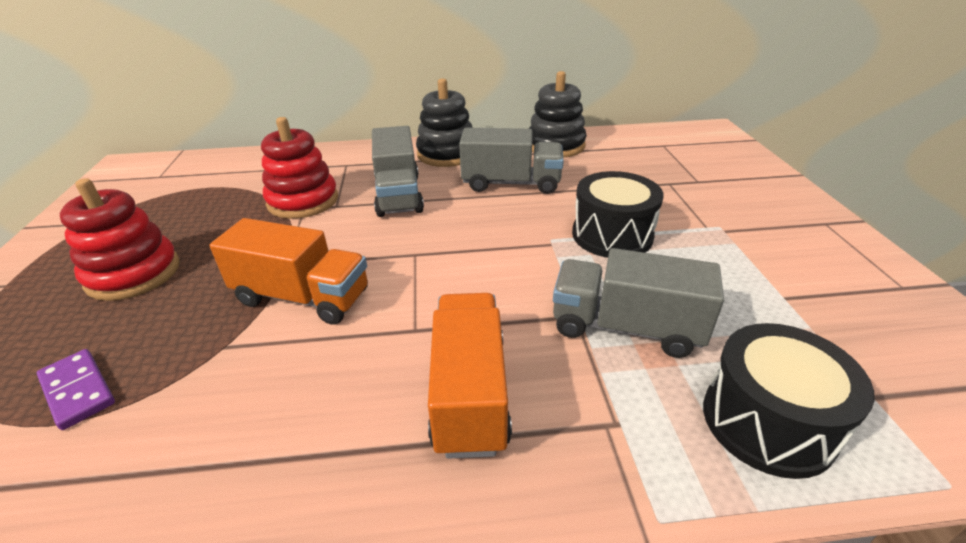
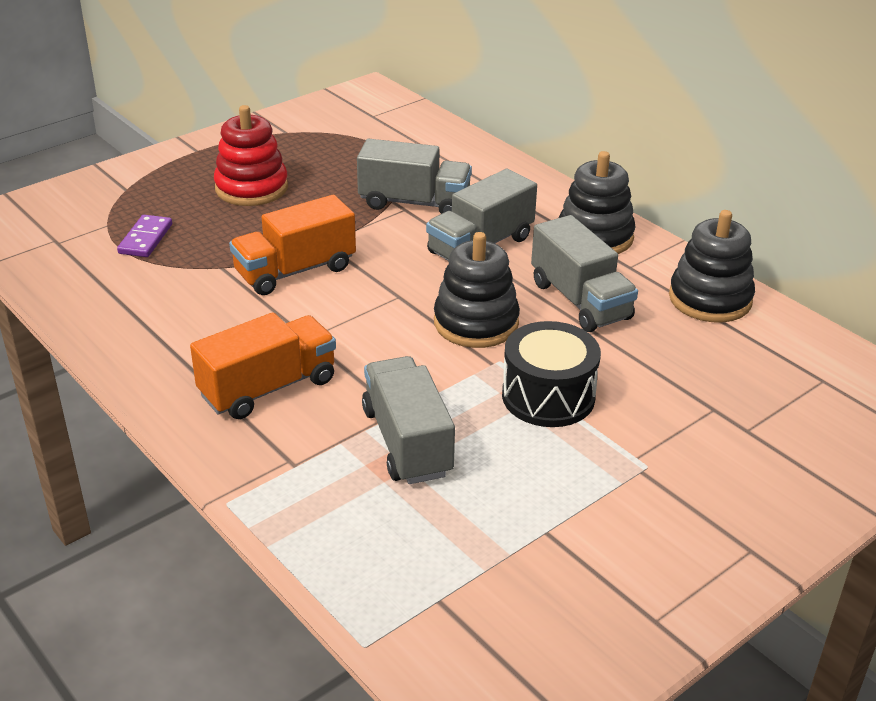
camera: 55 degrees right, 0 degrees up
(302, 297) = (295, 271): orange truck -> orange truck turned 75 degrees clockwise
(303, 201) = (414, 203): red stacking toy -> grey truck
(492, 232) = (476, 323): none -> black stacking toy
(767, 422) = (357, 541): black drum -> none

